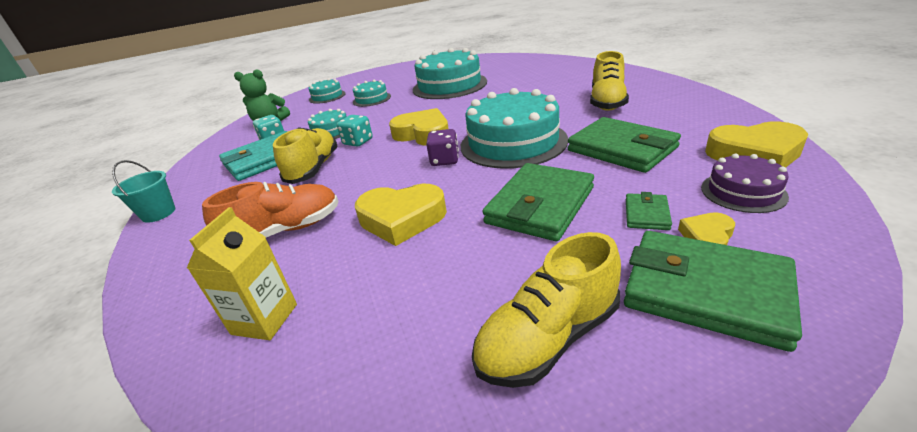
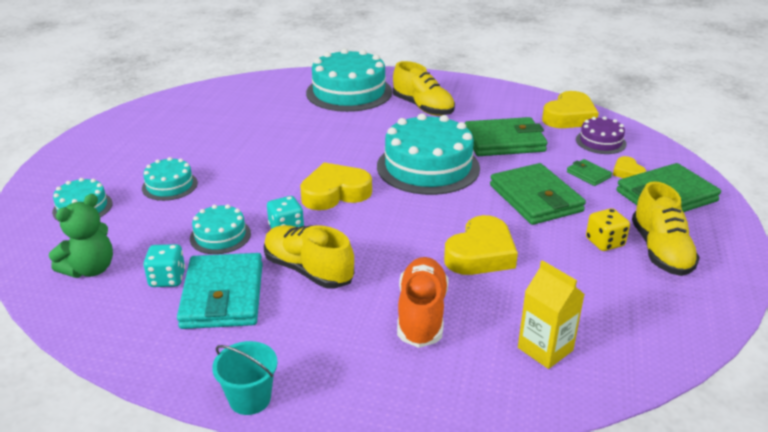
camera: 60 degrees left, 0 degrees up
(444, 160) = (410, 203): purple dice -> none
(449, 85) = (235, 138): turquoise cake -> turquoise cake (349, 92)
(510, 282) = (604, 242): none -> yellow dice

